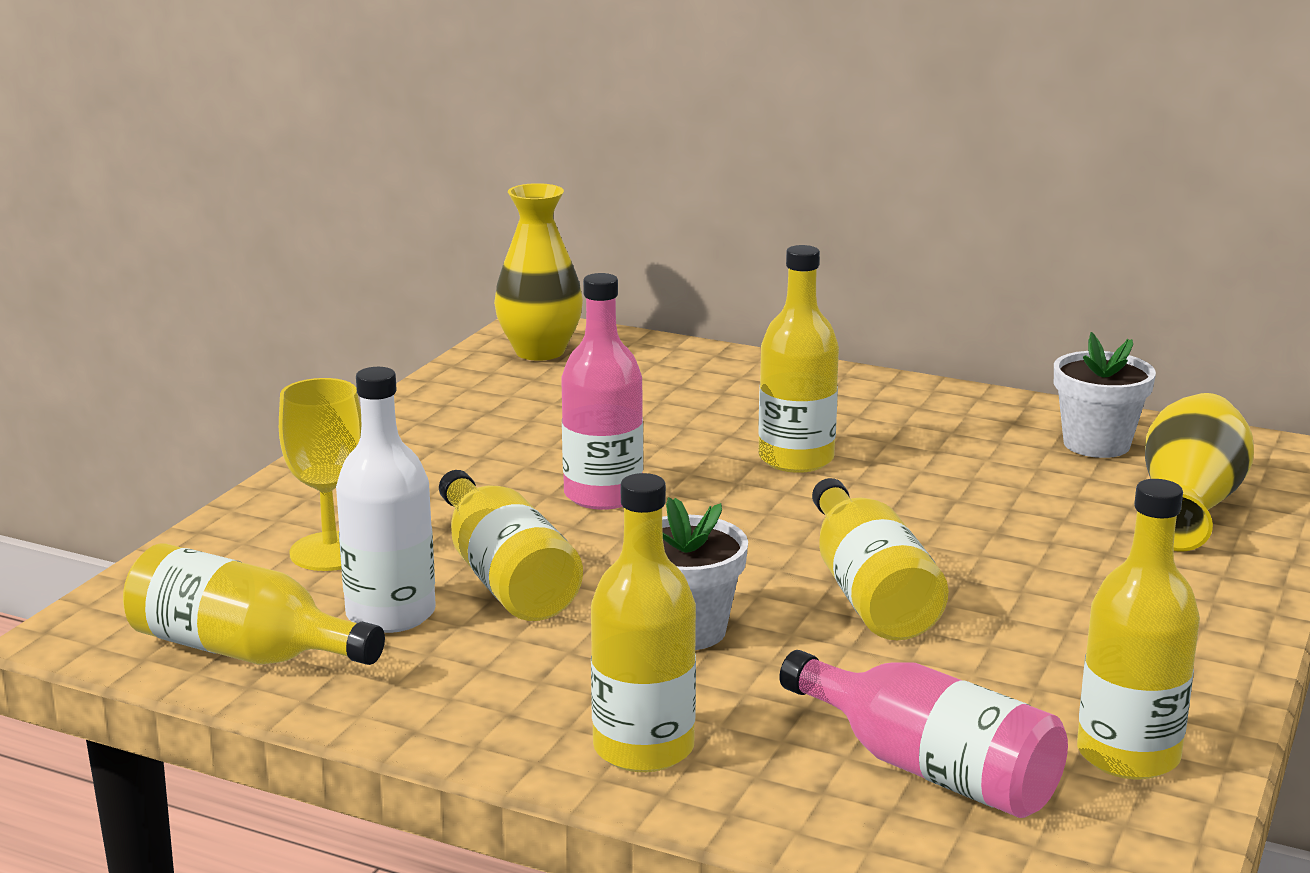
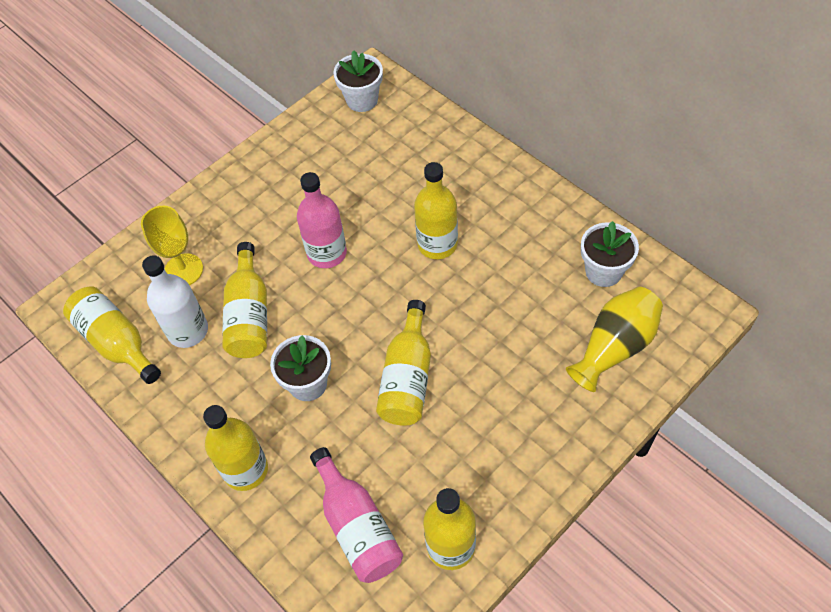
camera: 25 degrees right, 35 degrees up
(539, 351) = (362, 100): yellow vase -> white flower pot

